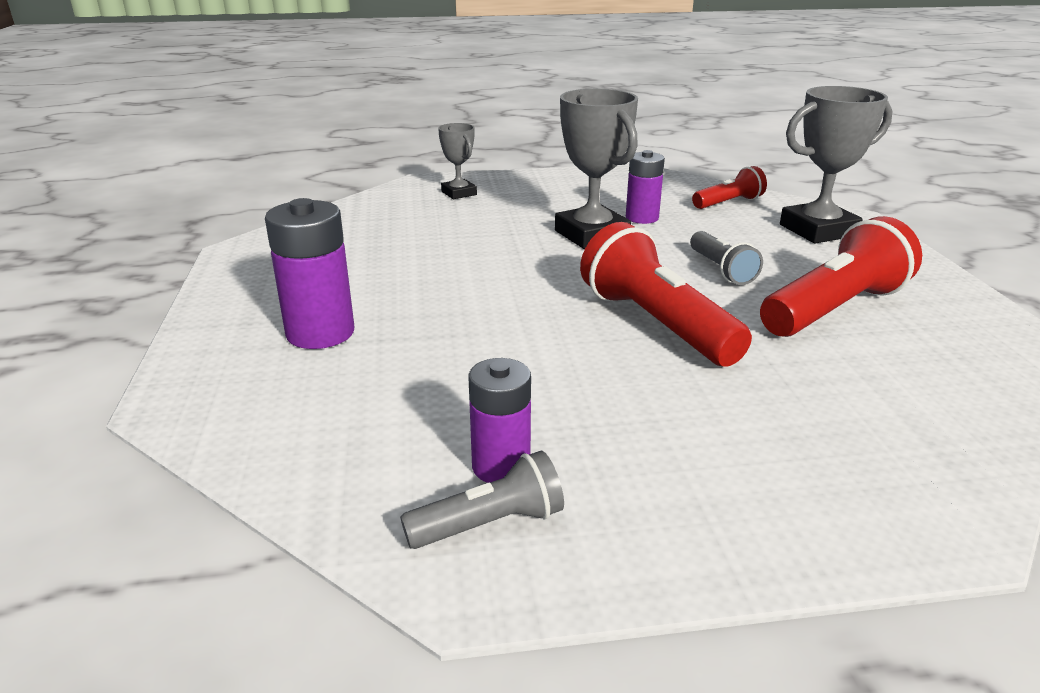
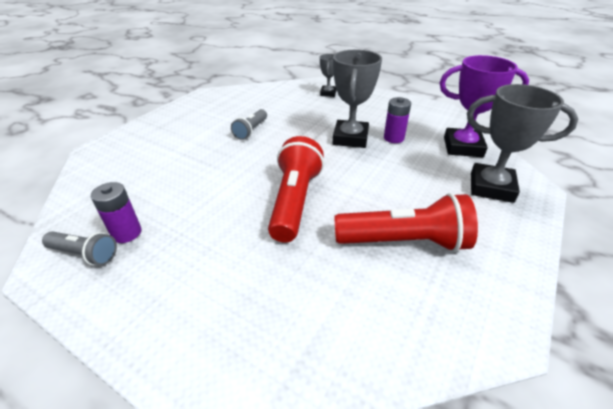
camera: 40 degrees right, 10 degrees up
(320, 333) = (171, 142): purple battery -> none
(721, 270) = (382, 187): grey flashlight -> grey flashlight (251, 130)
(728, 203) = (463, 147): red flashlight -> purple trophy

